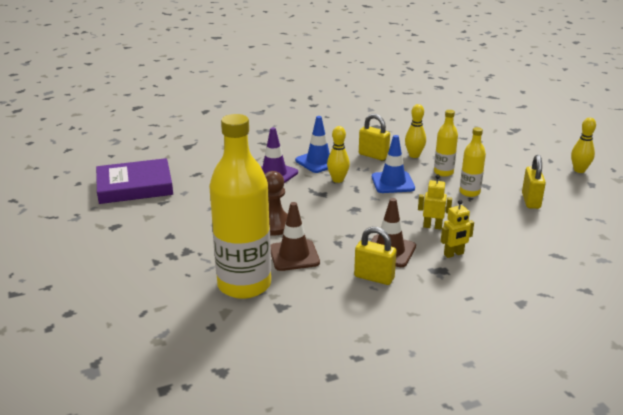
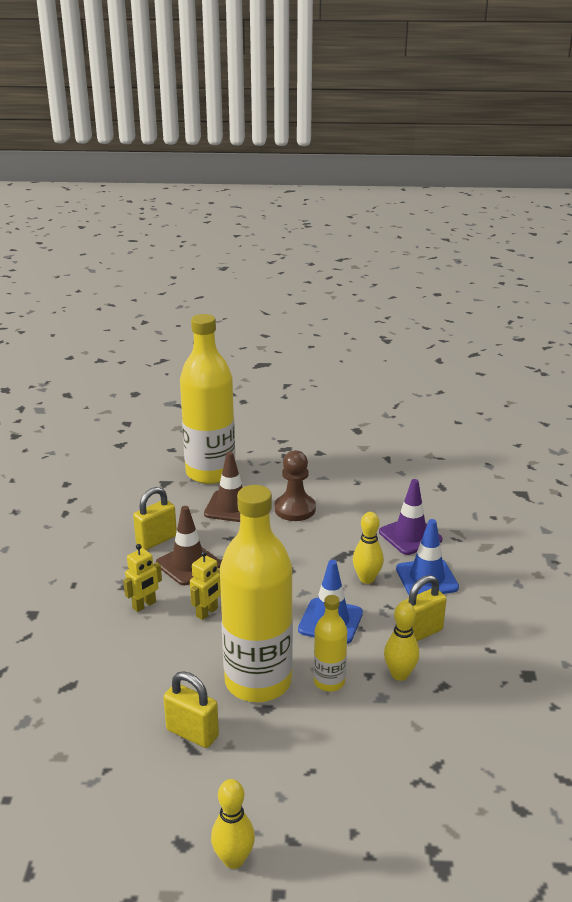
camera: 115 degrees right, 0 degrees up
(135, 186) = (432, 448): purple book -> none
(454, 254) = (144, 605): yellow robot -> yellow robot turned 135 degrees counterclockwise
(469, 192) = (258, 681): yellow bottle -> yellow bottle, size x2.12

